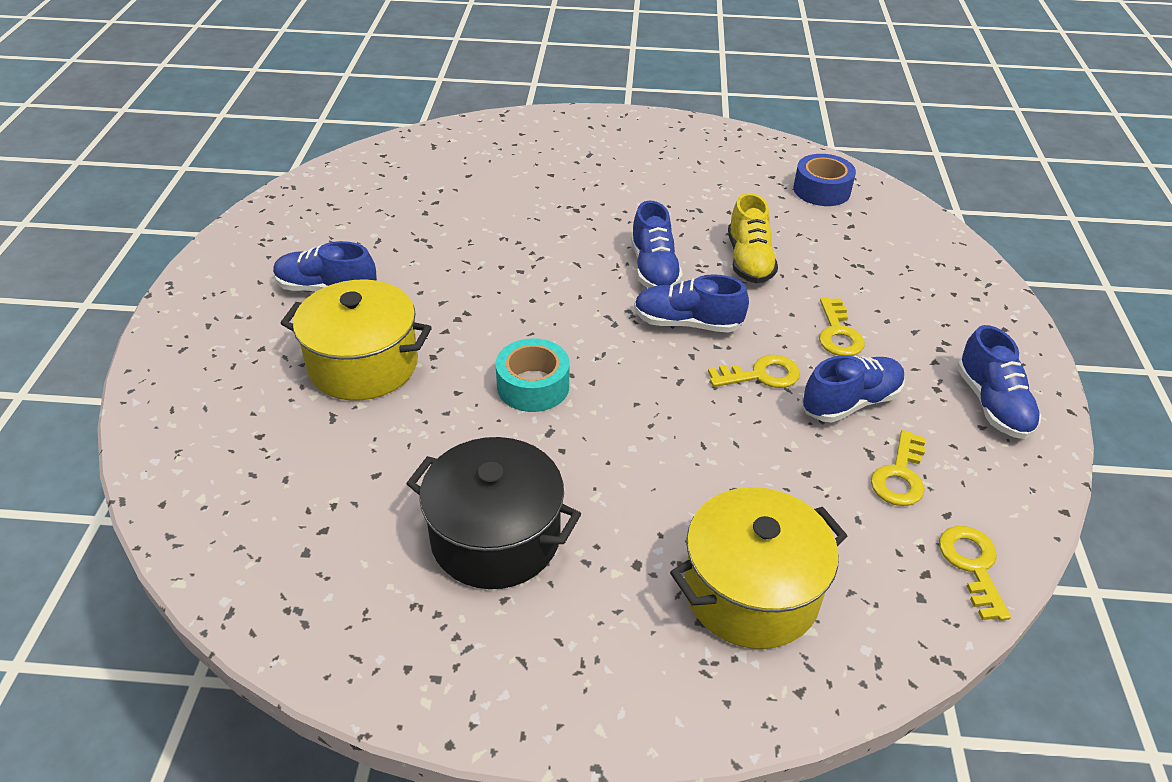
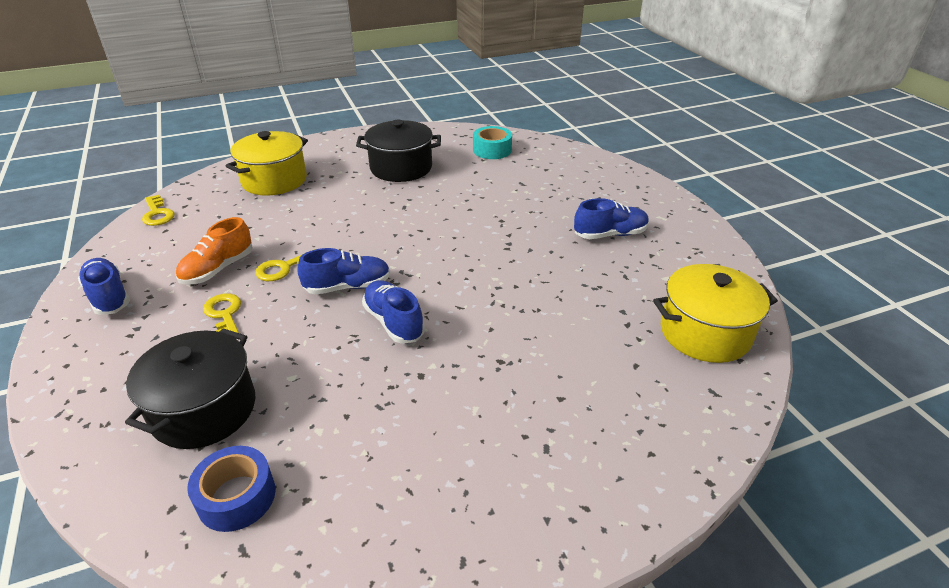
camera: 155 degrees right, 5 degrees down
(363, 365) = (534, 206): yellow pot -> yellow pot (705, 333)
(533, 386) = (429, 222): turquoise tape -> turquoise tape (492, 150)
(749, 260) = (311, 359): yellow shoe -> none
(850, 402) = (218, 269): blue shoe -> orange shoe
(852, 249) = (204, 410): none -> black pot
(900, 475) = (190, 240): yellow key -> none

